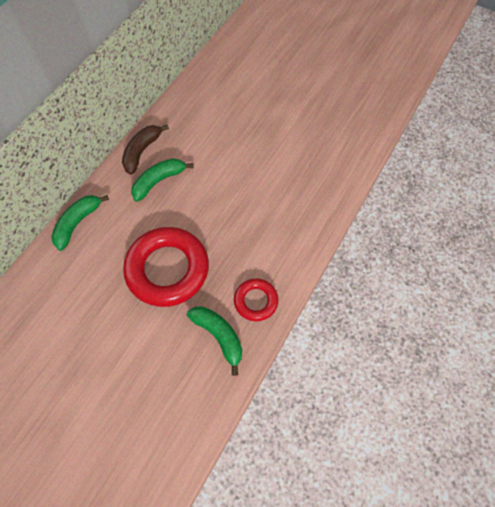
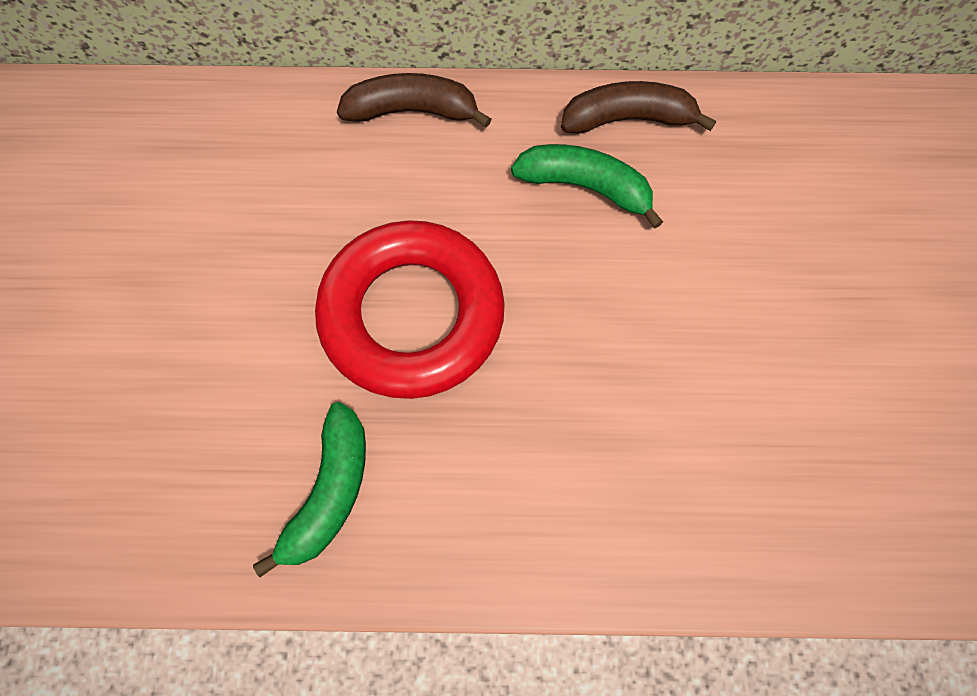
camera: 60 degrees right, 5 degrees up
(78, 223) = (413, 111): green banana -> brown banana
(255, 301) = (441, 524): red ring -> none

